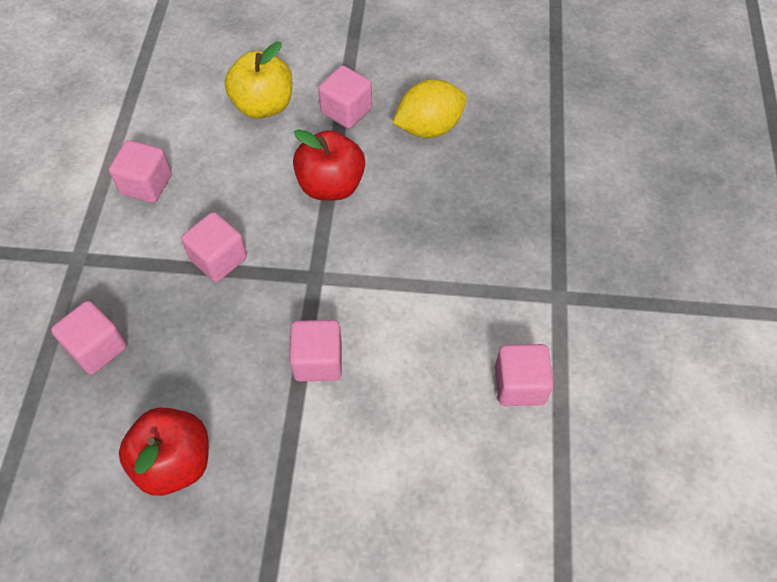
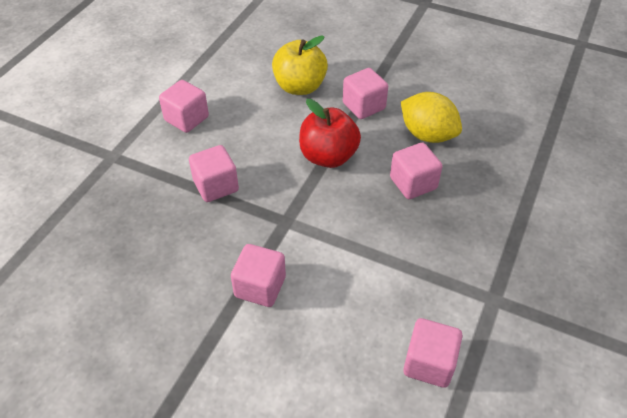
camera: 20 degrees right, 10 degrees down
(97, 348) = (94, 224): pink cube -> pink cube (413, 183)
(174, 462) = (109, 329): red apple -> none
(429, 127) = (427, 135): yellow lemon -> yellow lemon turned 45 degrees clockwise

